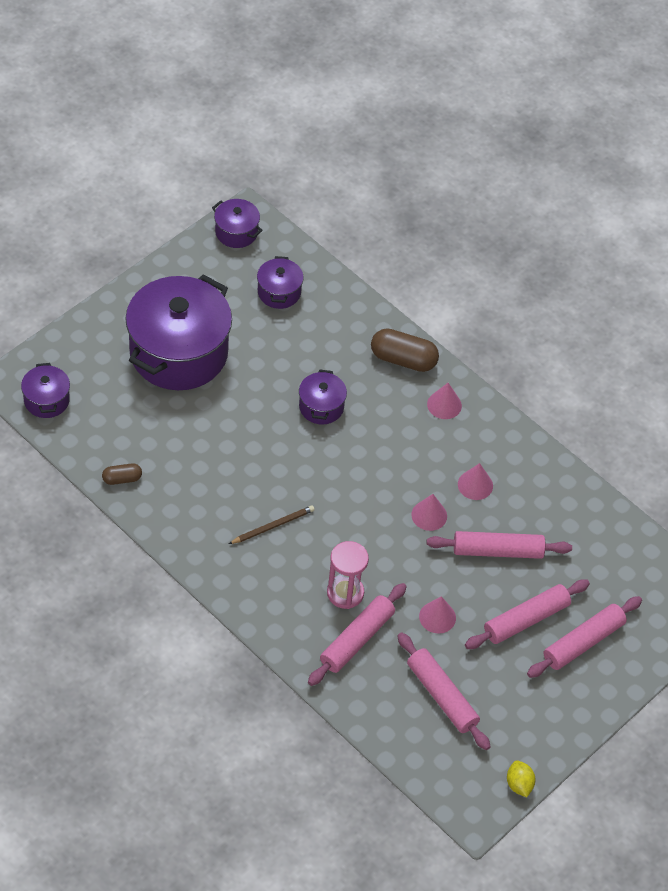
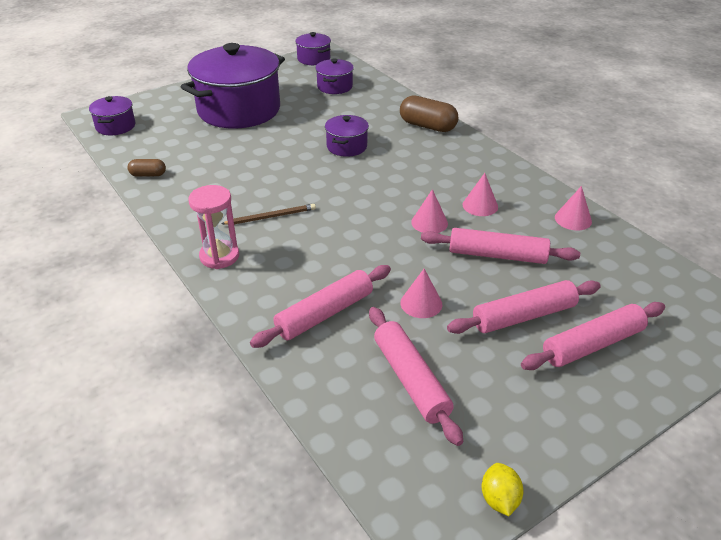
camera: 15 degrees right, 15 degrees down
(345, 593) = (325, 273): pink hourglass -> pink hourglass (219, 256)
(444, 405) = (459, 153): pink cone -> pink cone (573, 219)

